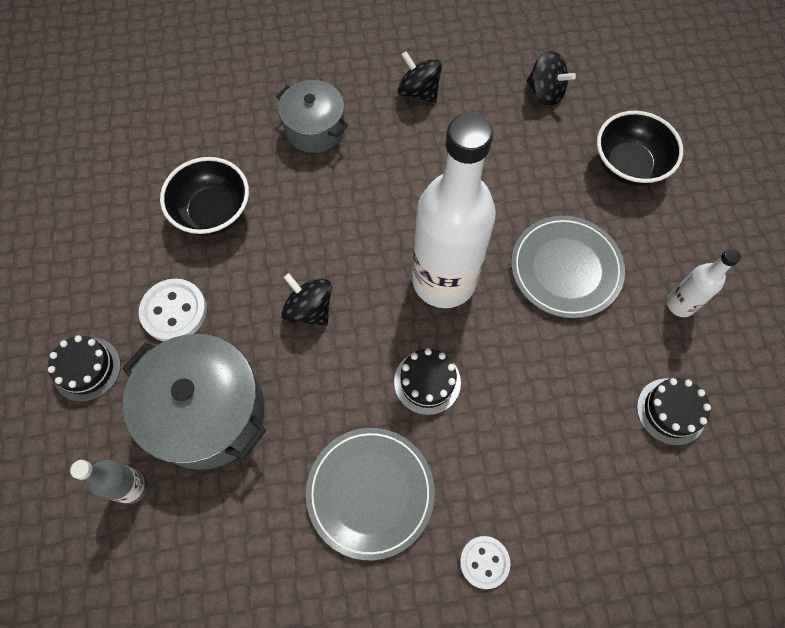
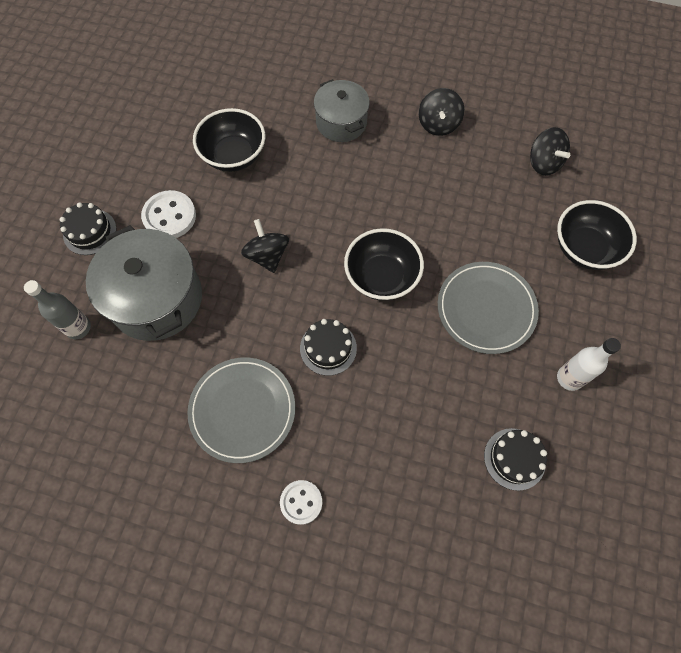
camera: 25 degrees right, 0 degrees up
(419, 92) = (438, 124): black spinning top -> black spinning top turned 150 degrees counterclockwise
(444, 280) = (381, 277): white bottle -> black bowl

